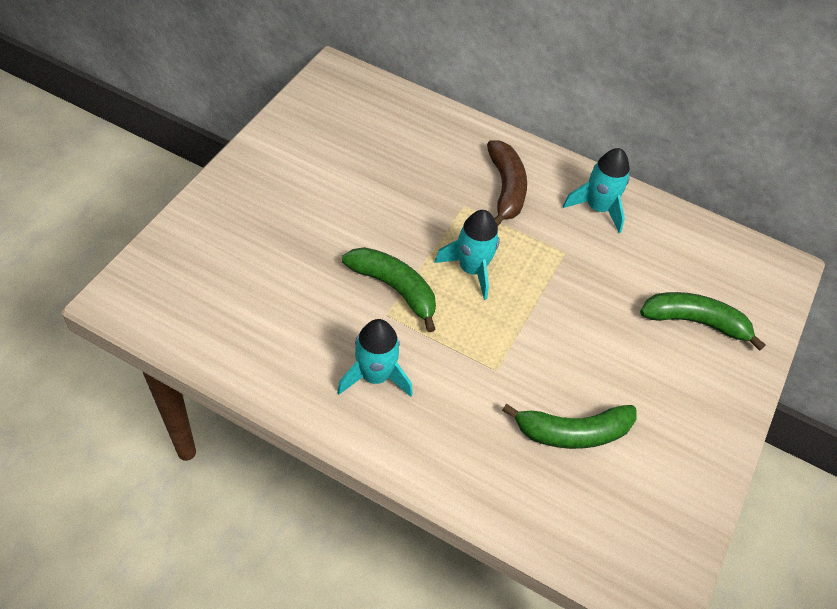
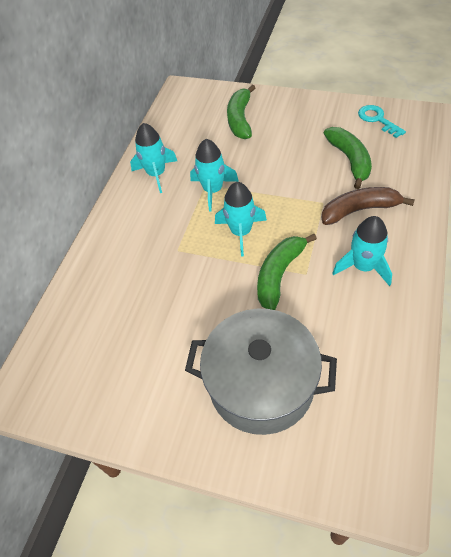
camera: 90 degrees left, 0 degrees up
(267, 237) = (261, 384): none -> grey pot
(506, 188) = (151, 228): brown banana -> brown banana (359, 210)
(552, 258) = (213, 190): none -> turquoise rocket
(661, 508) = (377, 119): none -> turquoise key

